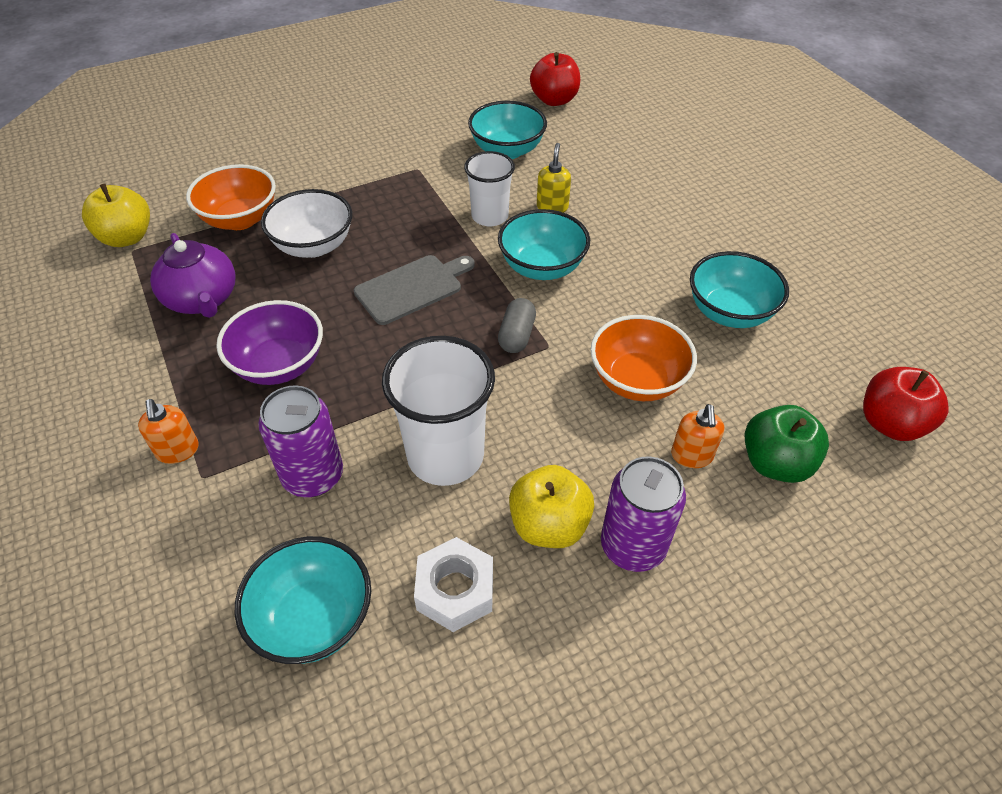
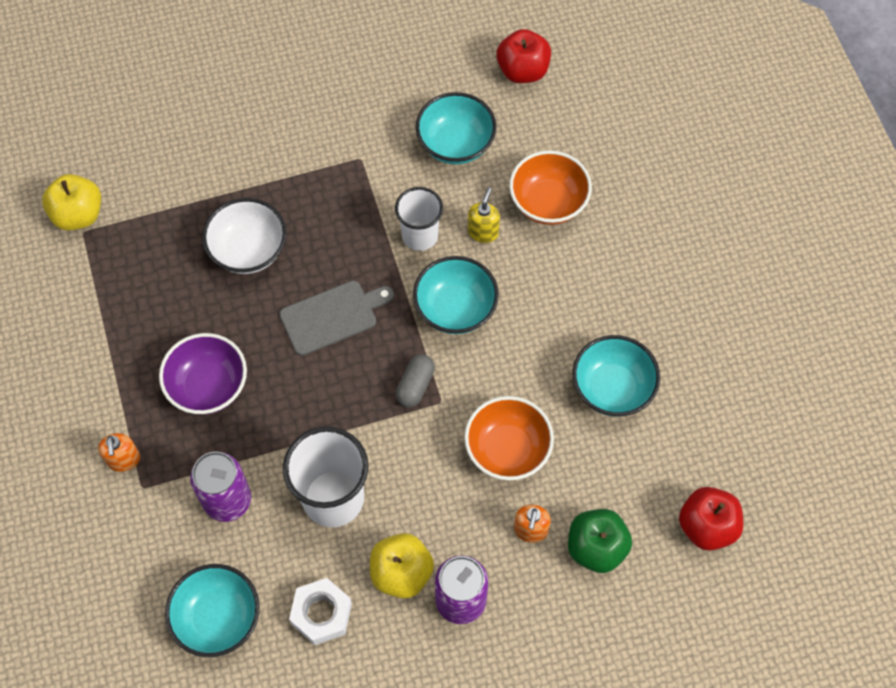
camera: 10 degrees right, 15 degrees up
(202, 299) = (146, 302): purple teapot -> none
(240, 219) = (183, 205): orange bowl -> orange bowl (548, 202)

